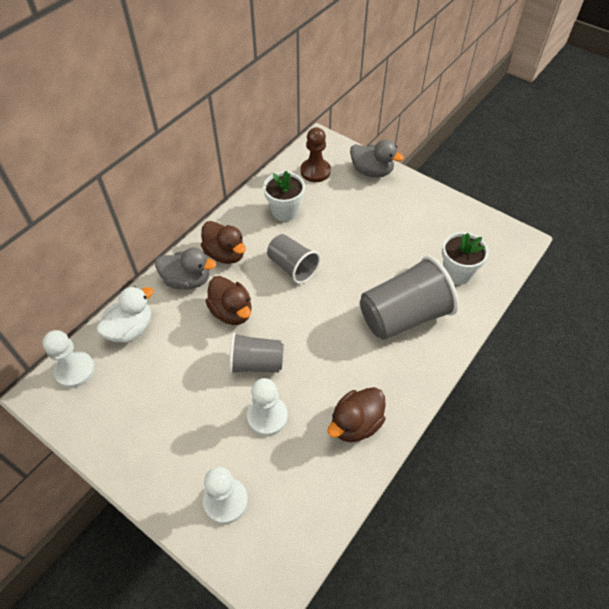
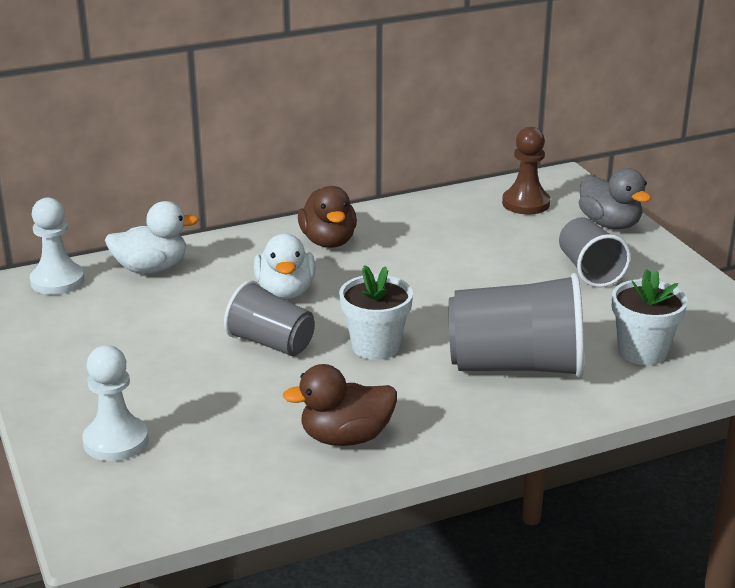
camera: 30 degrees right, 25 degrees down
(187, 280) = (258, 250): grey duck -> none
(231, 312) = (285, 291): brown duck -> white duck
(267, 416) = (238, 391): white pawn -> none
(285, 211) = (445, 227): white flower pot -> white flower pot (375, 346)
(292, 267) = (405, 277): grey cup -> grey cup (589, 270)

